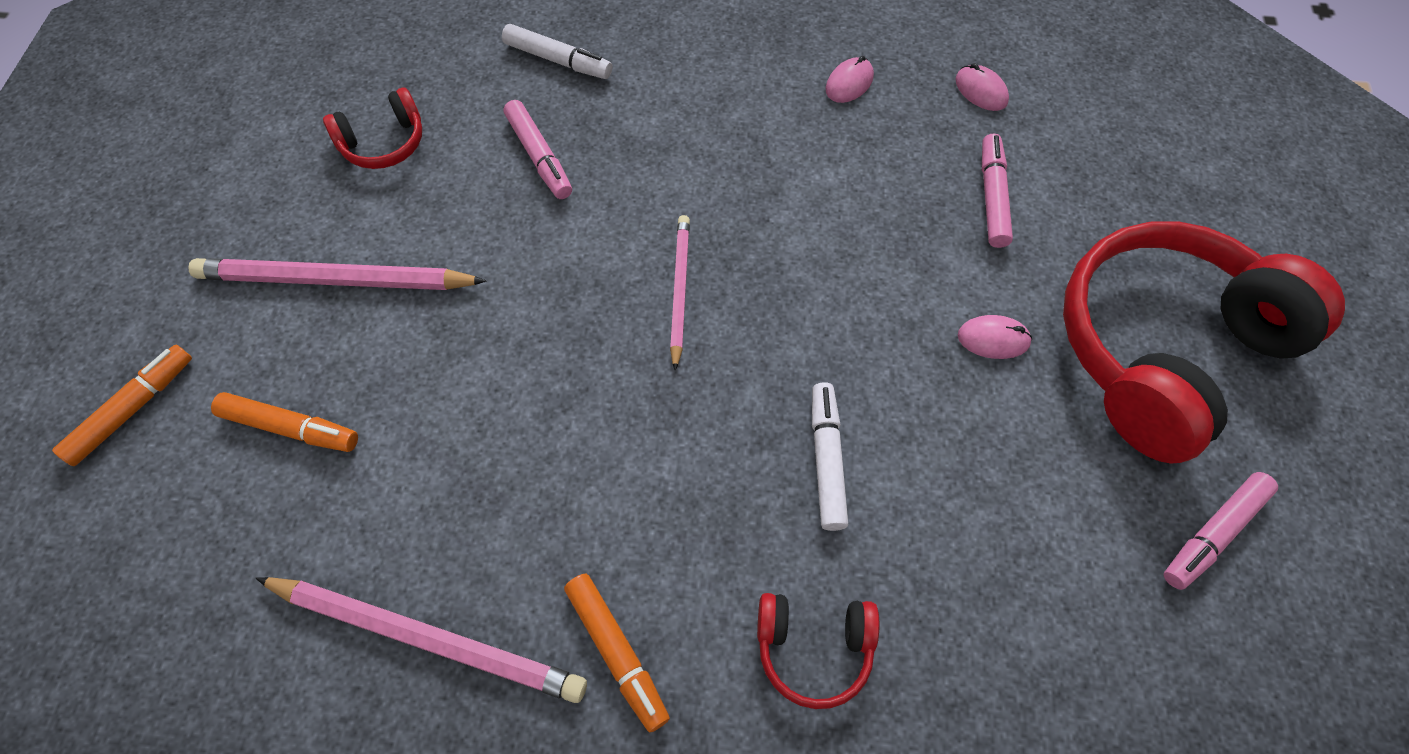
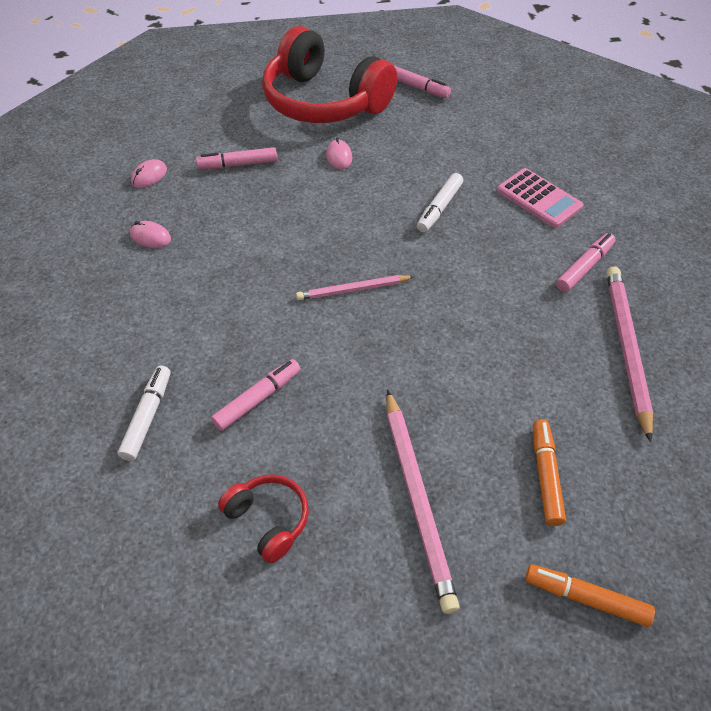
camera: 105 degrees left, 10 degrees down
(617, 653) = (584, 267): orange marker -> pink marker
(813, 648) = (539, 199): red headphones -> pink calculator
(827, 460) = (439, 208): white marker -> white marker turned 45 degrees counterclockwise

